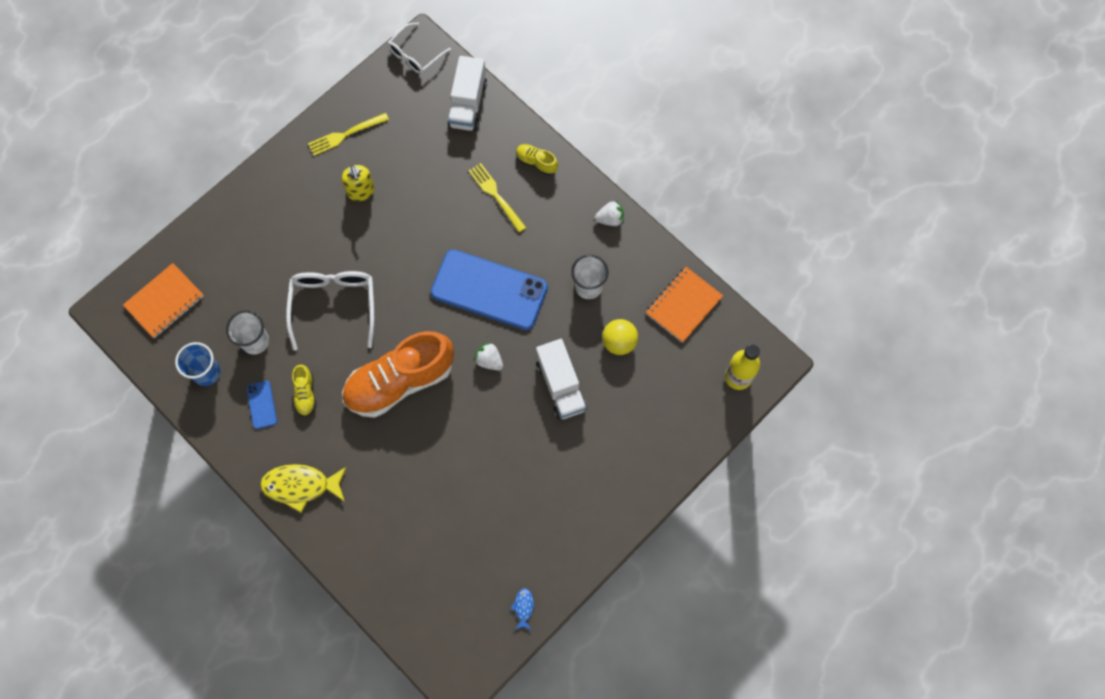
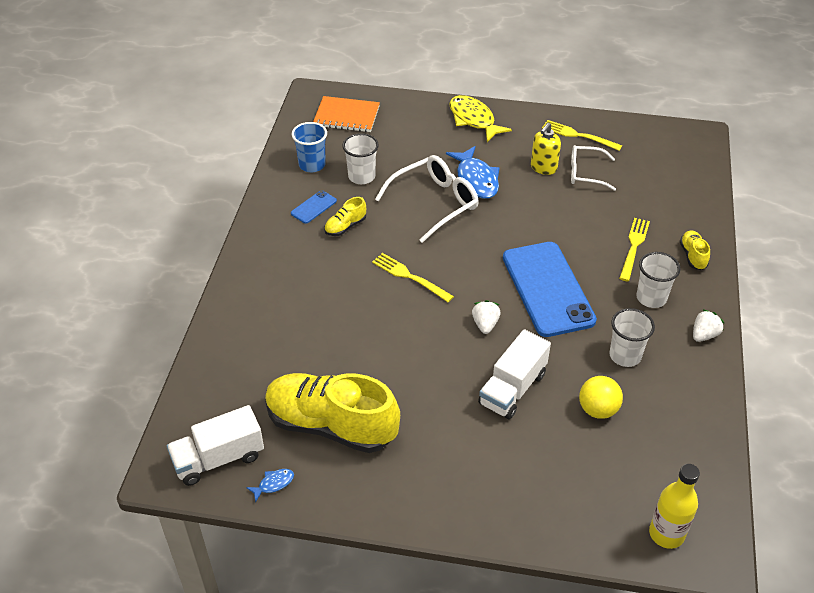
camera: 55 degrees right, 25 degrees down
(301, 486) = (265, 265): yellow fish -> yellow fish (473, 119)
(332, 253) = (476, 179): none -> blue fish
(399, 382) = (409, 276): orange shoe -> yellow fork
(415, 54) = (689, 137): white glasses -> white glasses (585, 173)
(468, 104) = (688, 187): white truck -> white truck (219, 458)
(501, 535) = (331, 425): none -> yellow shoe
(552, 225) = (651, 298): none -> white cup
(610, 219) = (704, 335): white strawberry -> white strawberry turned 90 degrees counterclockwise
(683, 305) = (688, 441): orange notebook -> none

